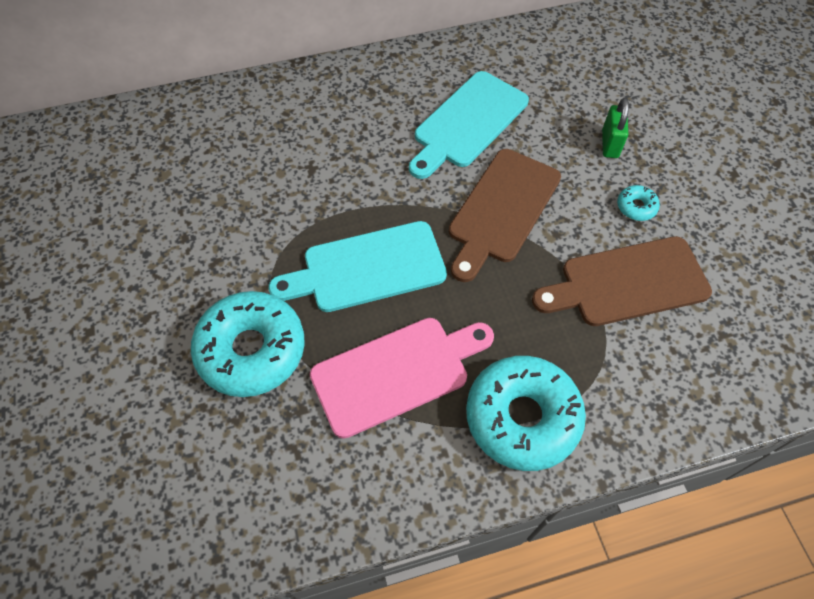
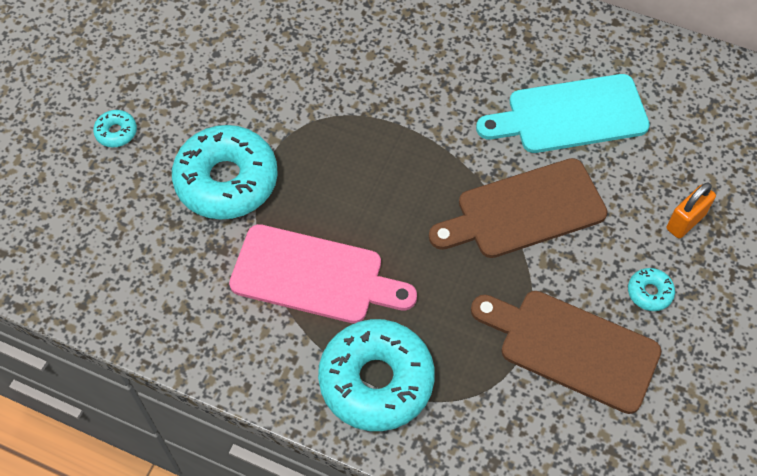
camera: 40 degrees right, 0 degrees up
(110, 380) = (116, 132): none -> turquoise donut
(367, 268) = (367, 180): turquoise cutting board -> none
(610, 144) = (685, 221): green padlock -> orange padlock

